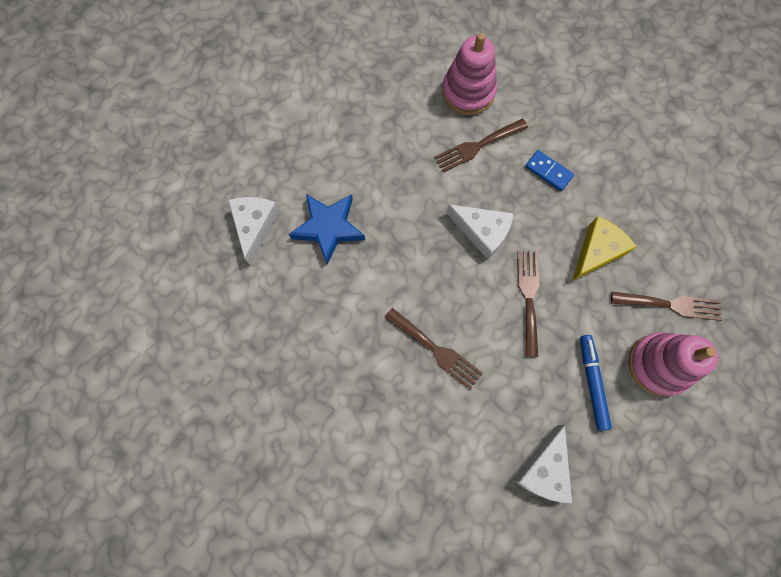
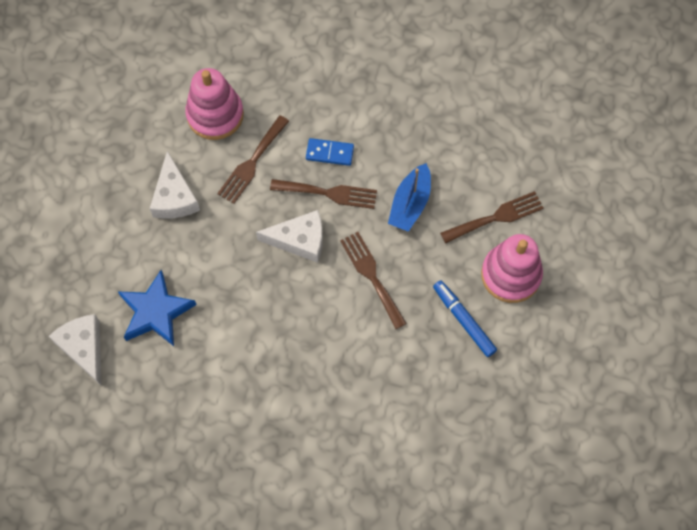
camera: 30 degrees left, 5 degrees down
(436, 350) = (316, 367): brown fork -> brown fork (329, 193)
(544, 470) = (461, 415): white cheese -> white cheese (174, 197)
(597, 251) = (410, 204): yellow cheese -> blue boat

